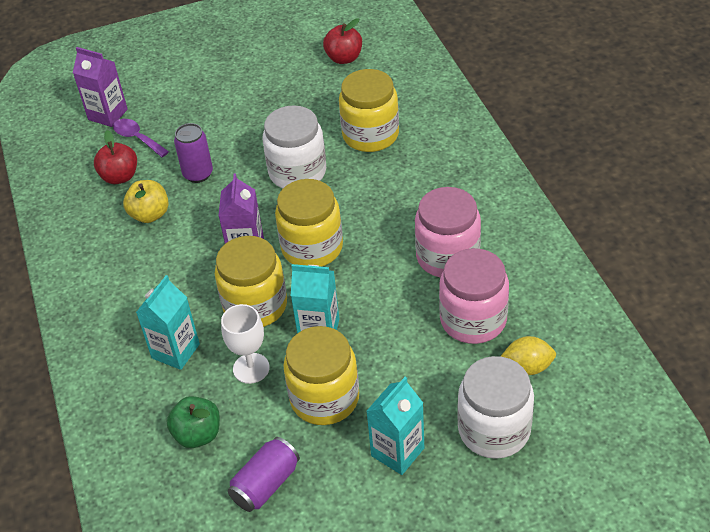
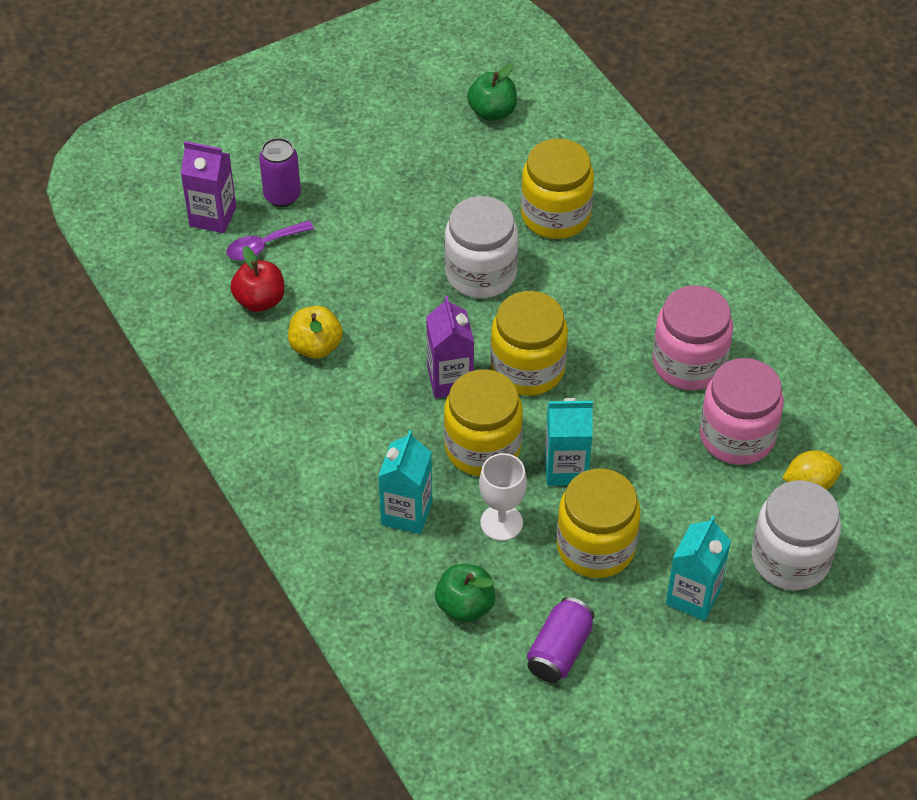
camera: 15 degrees left, 5 degrees up
(137, 138) = (263, 246): purple spoon -> purple spoon turned 60 degrees counterclockwise
(198, 174) = (358, 287): purple can -> purple can (282, 196)
(344, 58) = (492, 112): red apple -> green apple

